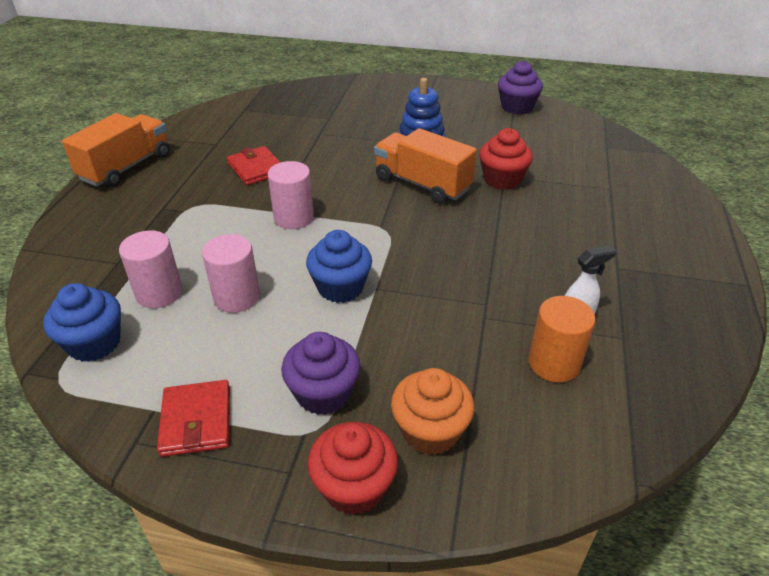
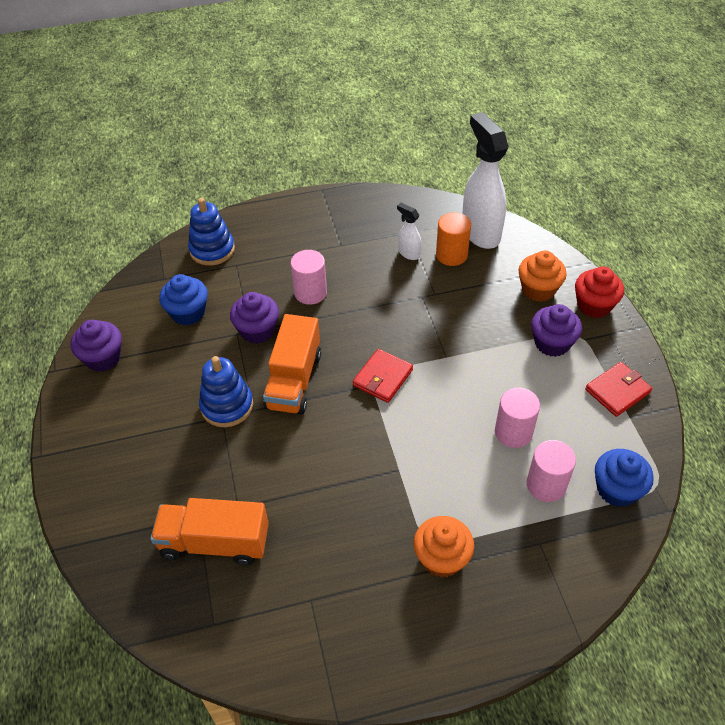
camera: 115 degrees left, 10 degrees up
(126, 167) = (407, 661): orange truck -> orange truck (215, 542)
(173, 206) = (441, 558): none -> orange cupcake
(256, 168) = (339, 526): red wallet -> red wallet (383, 378)
(294, 218) = (398, 449): pink cylinder -> pink cylinder (310, 292)
(340, 287) = (460, 376): blue cupcake -> blue cupcake (188, 313)
(502, 179) = (257, 330): red cupcake -> purple cupcake
(593, 419) = (480, 233): none -> white spray bottle
(641, 179) = (212, 250): none -> blue stacking toy

